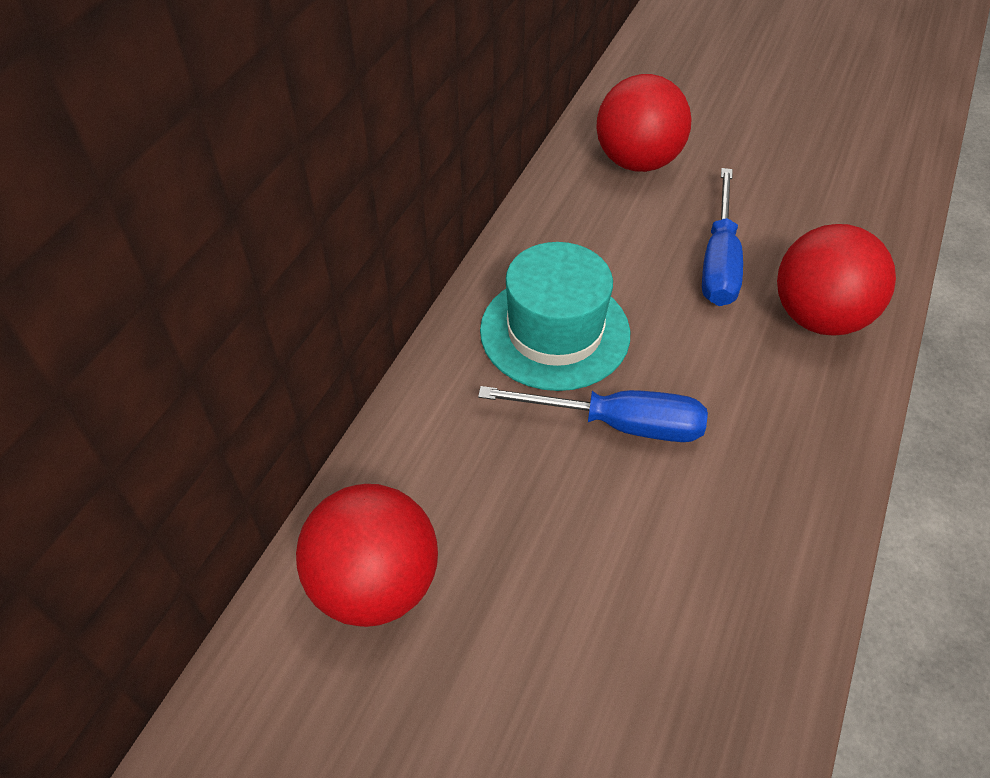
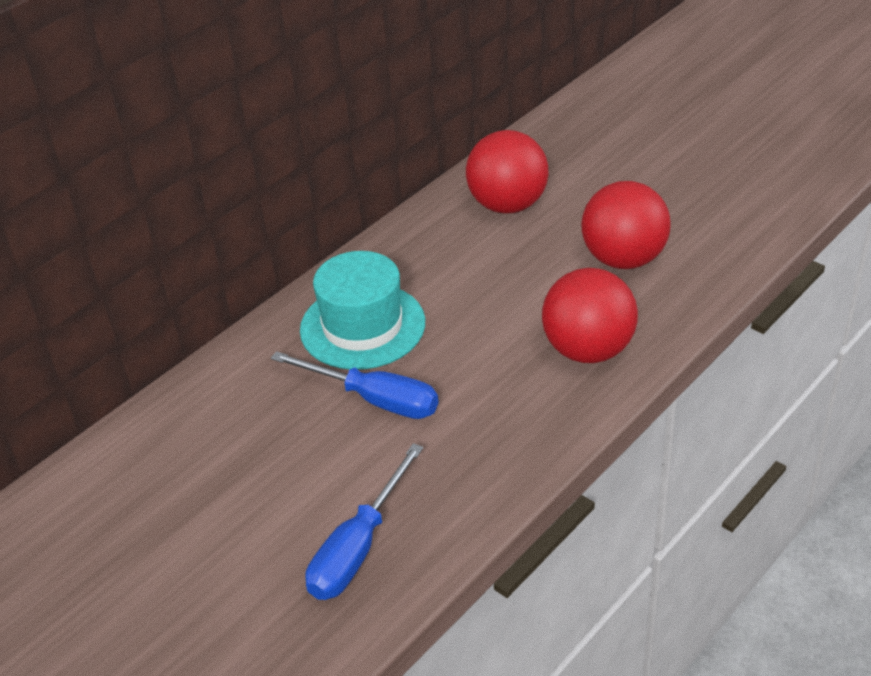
camera: 20 degrees right, 10 degrees down
(375, 584) = (141, 470): red ball -> red ball (623, 259)
(719, 261) = (530, 294): blue screwdriver -> blue screwdriver (358, 548)

